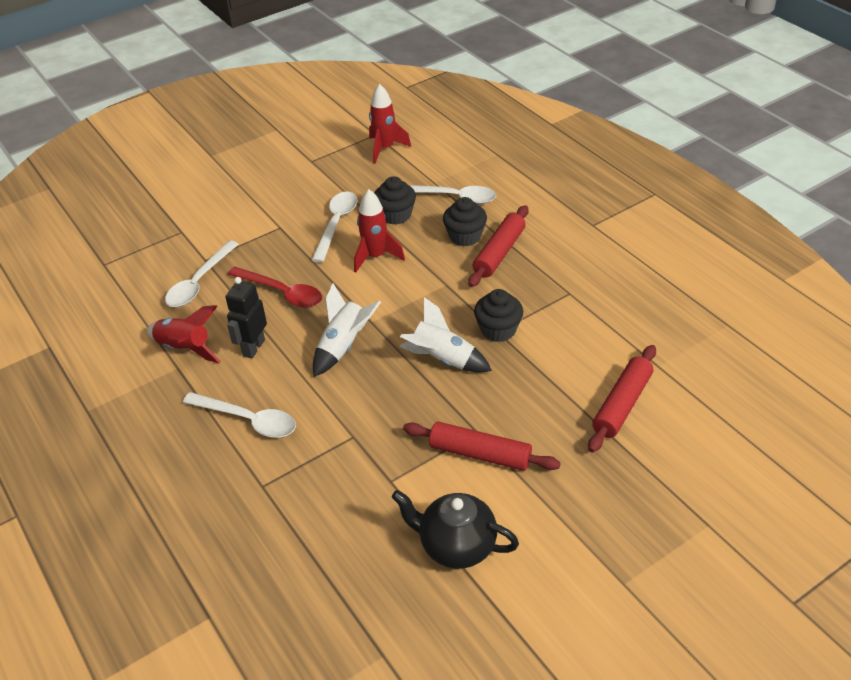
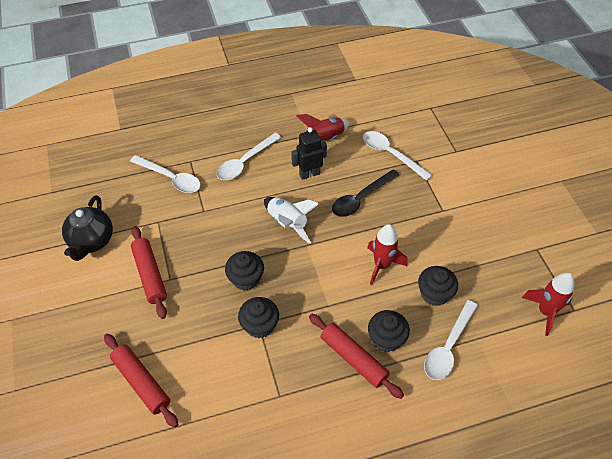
camera: 105 degrees right, 10 degrees up
(253, 348) = (309, 174): black robot -> black robot turned 60 degrees counterclockwise
(282, 293) = (361, 198): red spoon -> black spoon
(336, 224) = (434, 248): white spoon -> white spoon (170, 178)
(443, 360) = (246, 279): white rocket -> black cupcake
(456, 546) = (92, 241): black teapot -> black teapot turned 150 degrees clockwise
(480, 454) = (150, 275): red rolling pin -> red rolling pin turned 60 degrees counterclockwise

